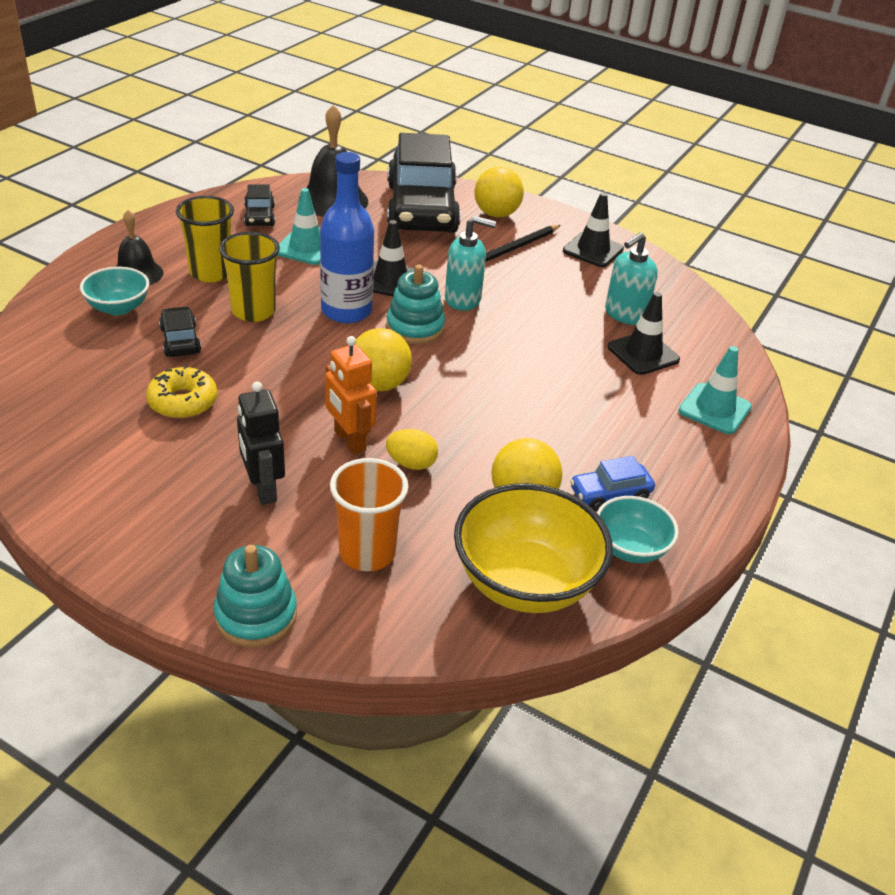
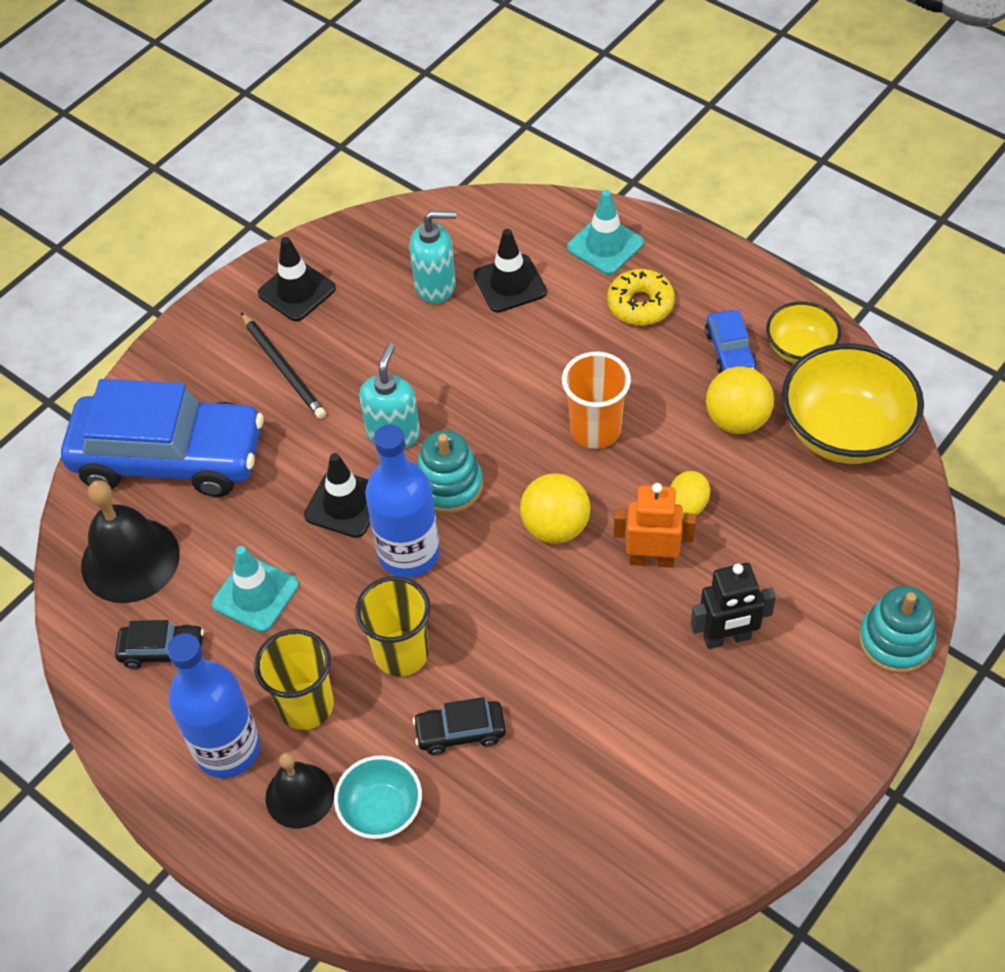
camera: 75 degrees left, 15 degrees up
(179, 244) = (227, 749): none -> blue bottle
(183, 401) = (581, 721): yellow donut -> yellow donut (640, 304)
(349, 441) = (652, 559): orange robot -> orange robot turned 150 degrees counterclockwise
(367, 553) = (813, 550): orange cup -> orange cup (595, 430)
(421, 208) = (169, 457): black car -> blue car
(496, 214) = (196, 377): yellow ball -> none
(625, 314) = (436, 285): turquoise soap dispenser -> turquoise soap dispenser turned 60 degrees counterclockwise
(630, 548) = (800, 349): turquoise bowl -> yellow bowl

